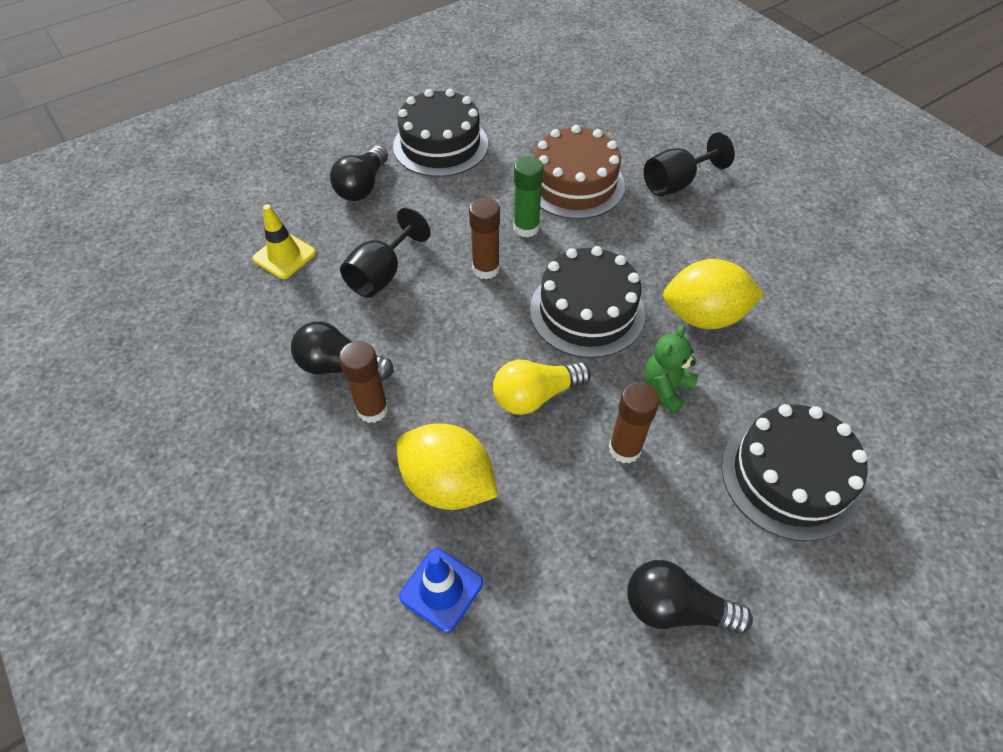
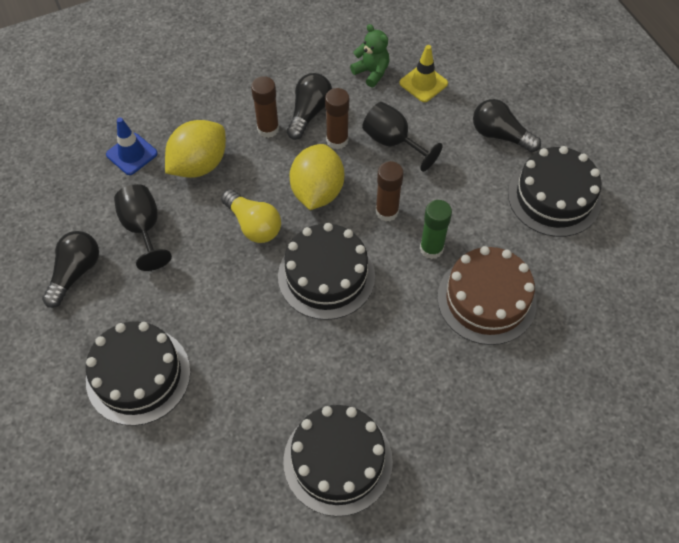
camera: 100 degrees right, 5 degrees up
(535, 396) = (253, 225): yellow light bulb -> yellow light bulb turned 150 degrees clockwise
(624, 449) = (194, 272): brown glue stick -> brown glue stick (337, 140)
(666, 388) = (237, 313): green teddy bear -> green teddy bear (371, 72)
(676, 183) = (478, 393): black goblet -> black goblet (143, 228)
(703, 316) = (302, 364): yellow lemon -> yellow lemon (317, 191)
(791, 272) = (337, 461): none -> black cake

